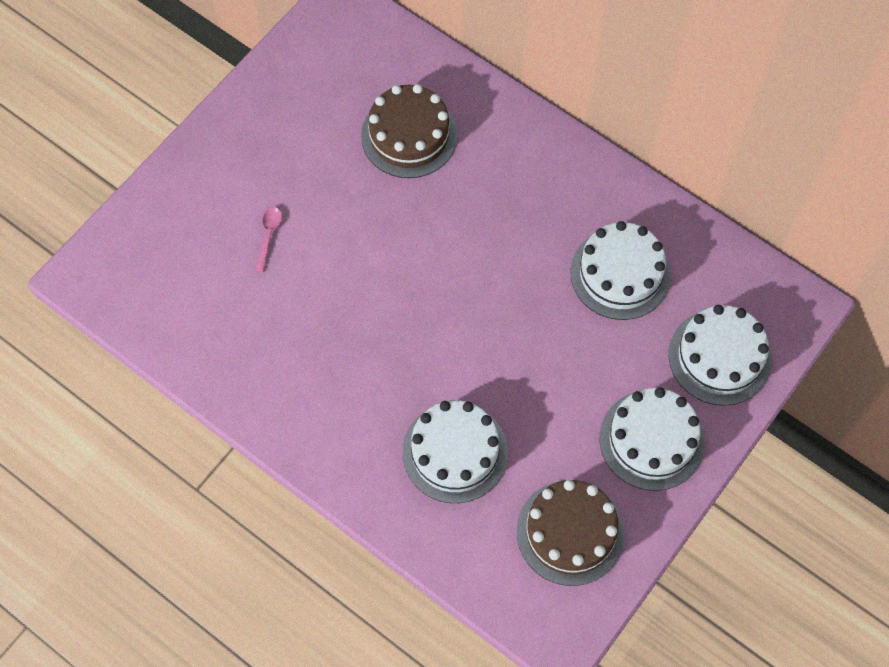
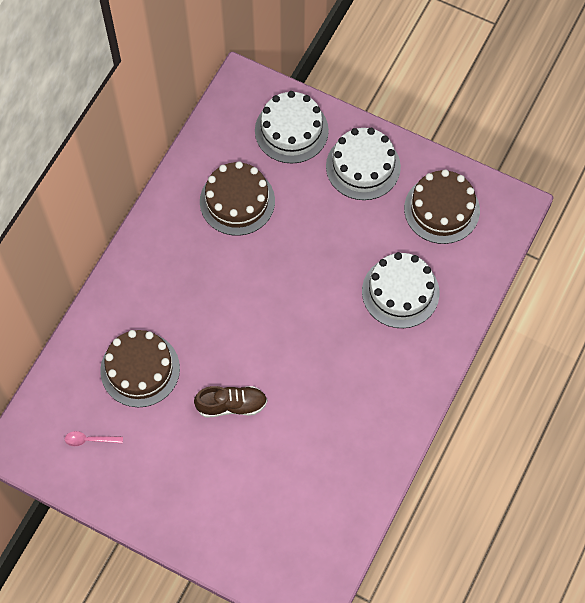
camera: 100 degrees left, 0 degrees up
(269, 236) = (249, 460): pink spoon -> pink spoon (90, 440)
(342, 227) = (231, 405): none -> brown shoe
(620, 273) = (237, 201): white cake -> brown cake

